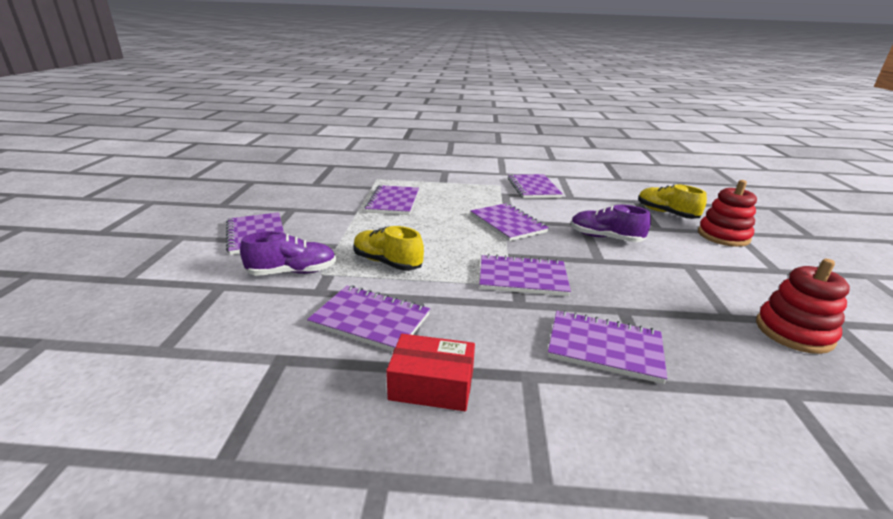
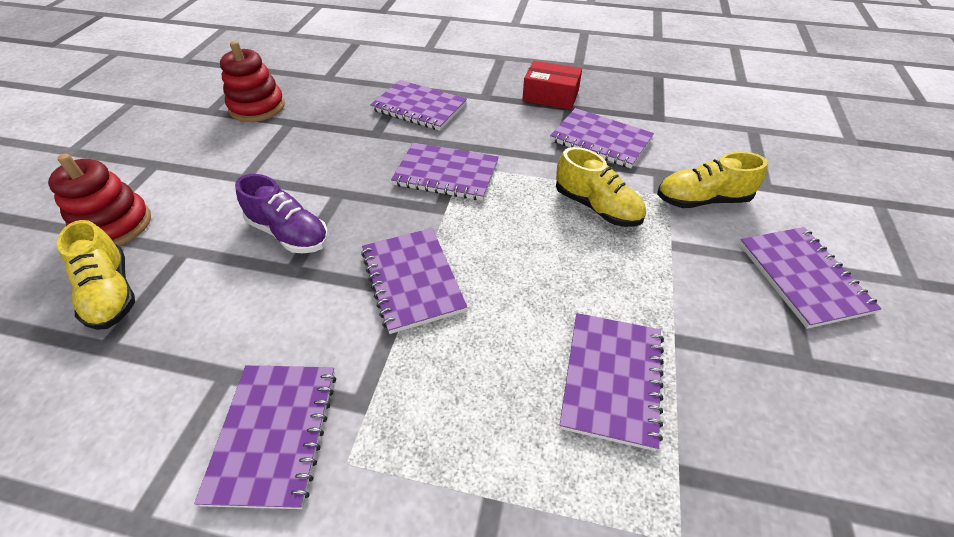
camera: 170 degrees left, 20 degrees up
(292, 272) = (702, 200): purple shoe -> yellow shoe

